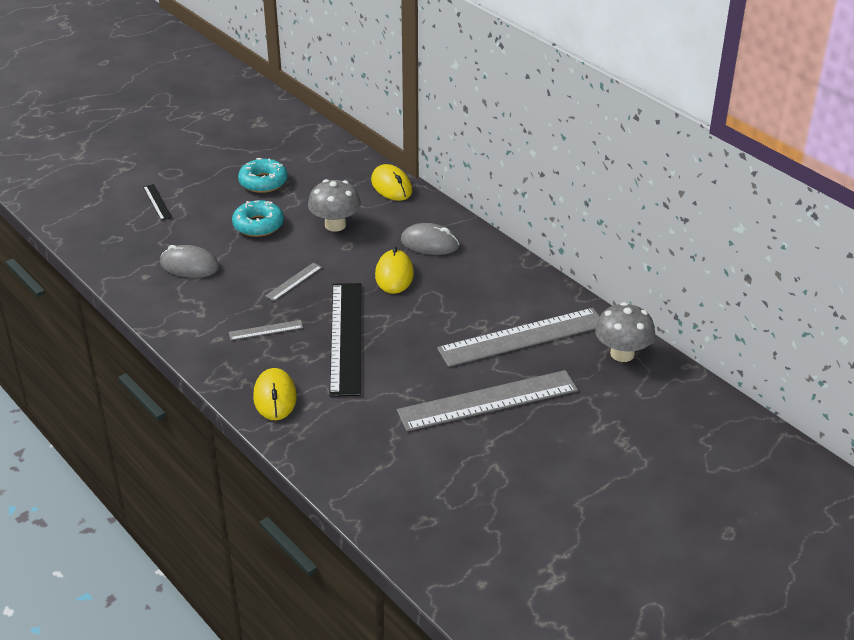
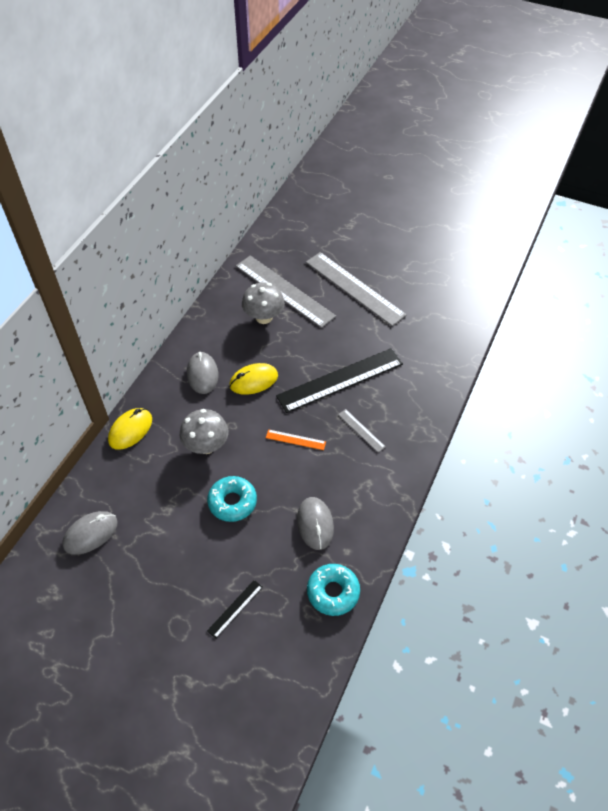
camera: 115 degrees left, 15 degrees up
(263, 182) = (163, 532): turquoise donut -> turquoise donut (333, 592)
(275, 397) = (423, 392): yellow mouse -> none
(294, 281) = (295, 439): grey ruler -> orange ruler
(296, 147) = (90, 534): none -> grey mouse
(622, 354) = (273, 243): grey mushroom -> grey mushroom (264, 317)

